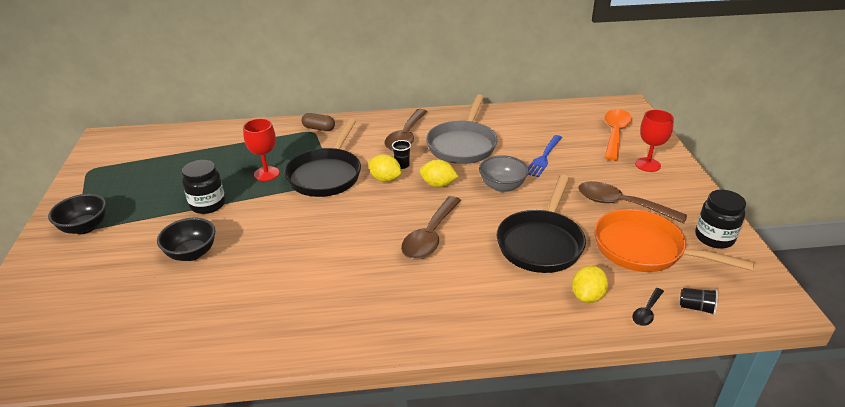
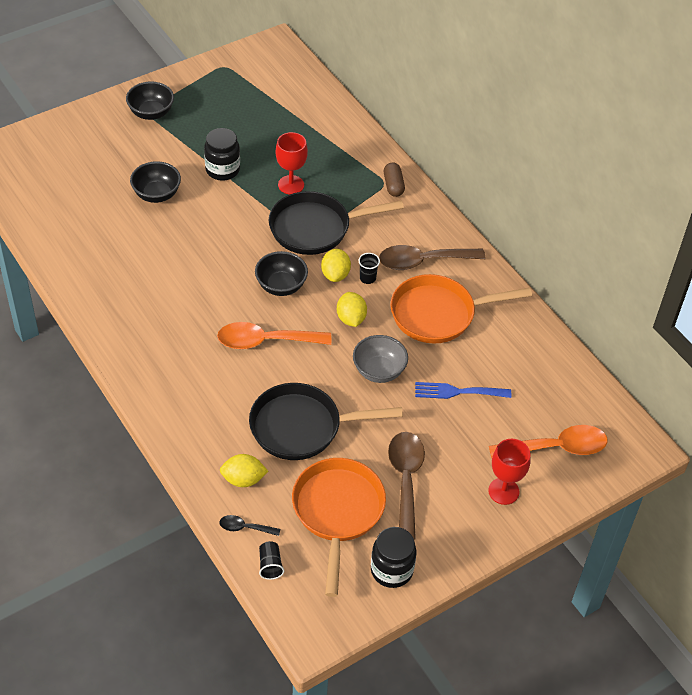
camera: 60 degrees right, 15 degrees up
(374, 210) = (281, 286): none -> black bowl
(430, 236) = (265, 341): brown spoon -> orange spoon
(463, 145) = (439, 314): grey pan -> orange pan

